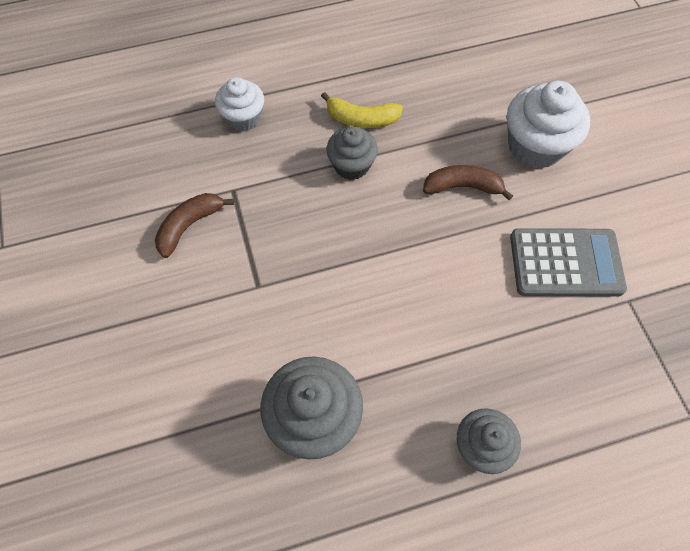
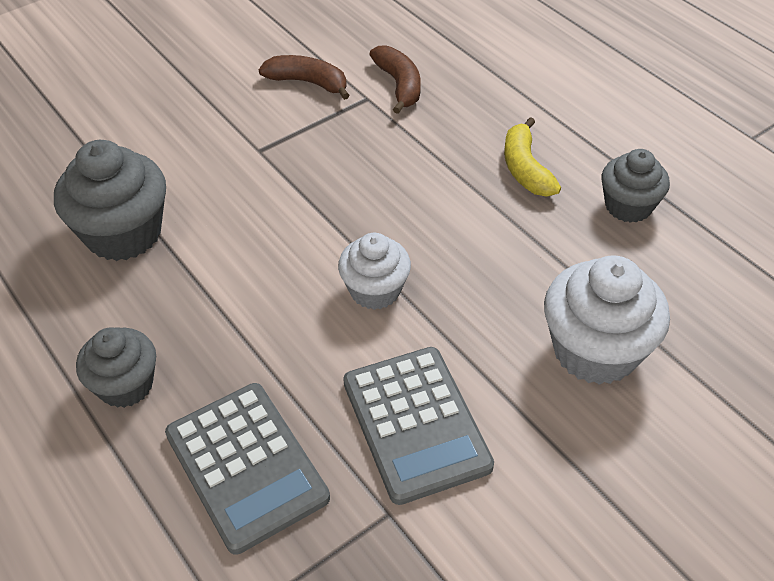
camera: 70 degrees right, 15 degrees down
(243, 118) = (464, 78): white cupcake -> white cupcake (375, 290)
(351, 165) = (452, 178): grey cupcake -> grey cupcake (628, 206)
(462, 187) = (480, 287): brown banana -> brown banana (399, 85)
(574, 376) = (246, 466): none -> grey calculator

